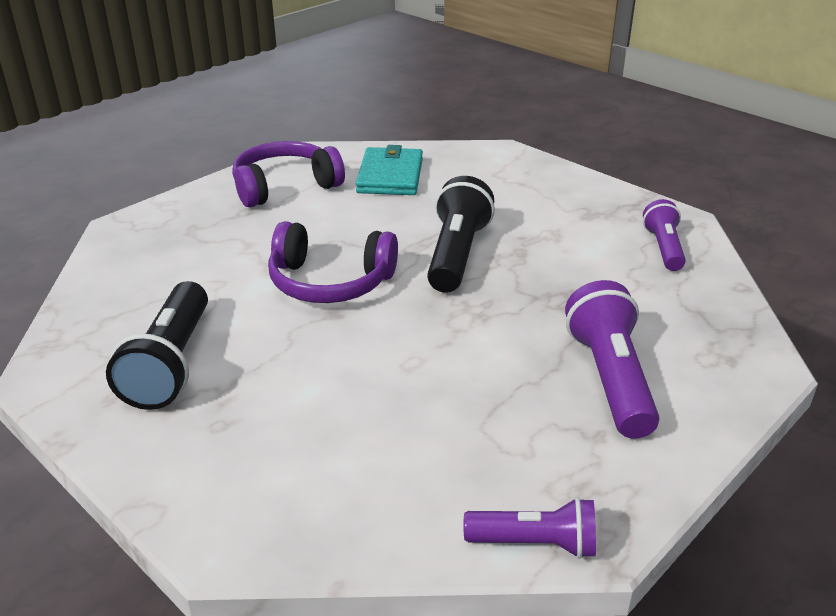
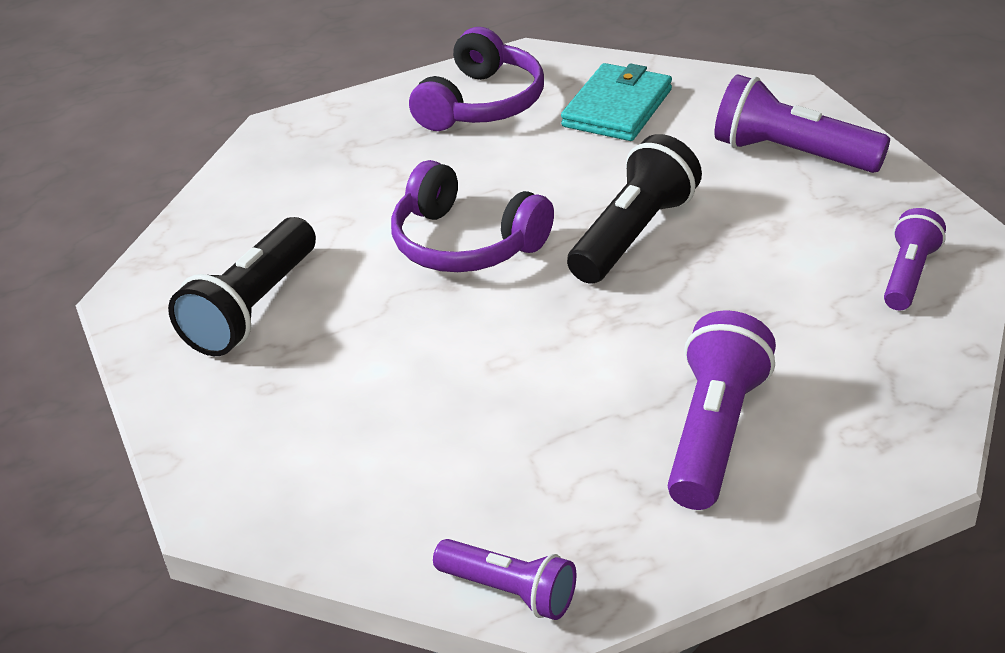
camera: 25 degrees right, 5 degrees up
(285, 187) = (481, 103): purple headphones -> purple headphones turned 120 degrees clockwise
(532, 187) = (791, 154): none -> purple flashlight

